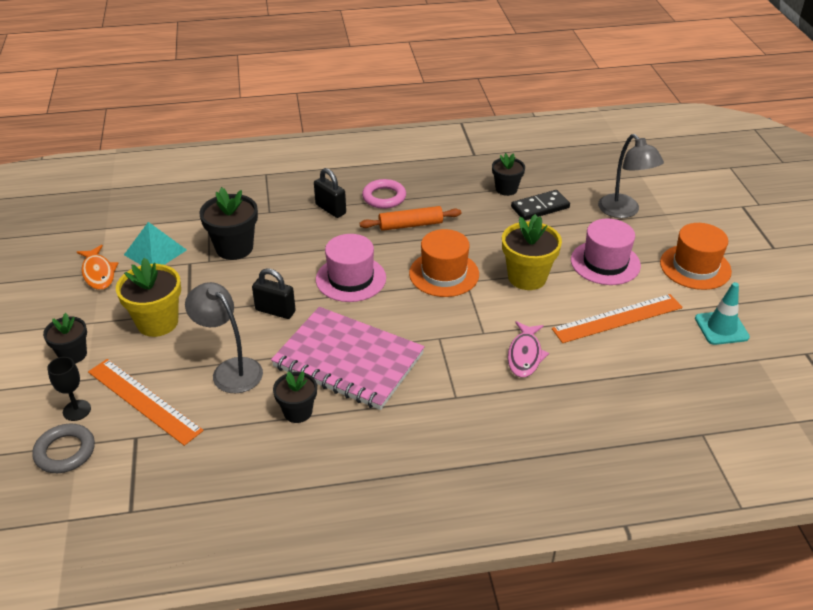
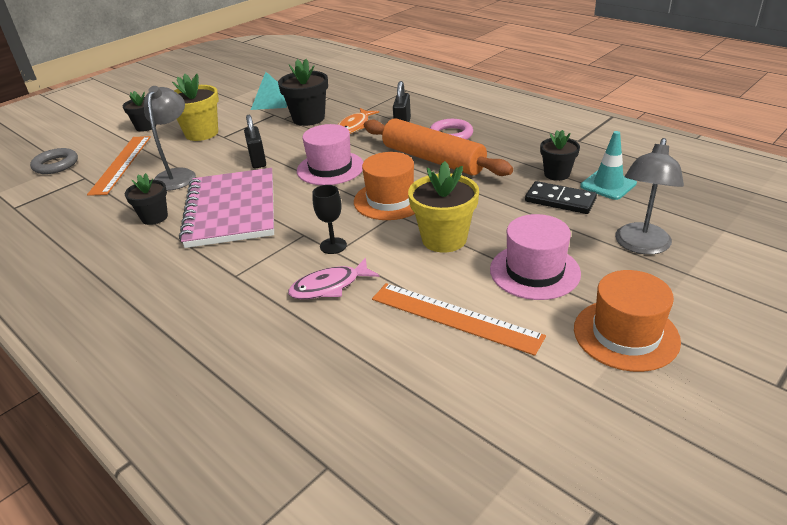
camera: 55 degrees right, 5 degrees down
(77, 410) = (96, 151): black goblet -> black goblet (333, 246)
(98, 273) = (230, 98): orange fish -> orange fish (354, 126)
(410, 225) = (433, 159): orange rolling pin -> orange rolling pin, size x1.70
(721, 328) = (541, 403): turquoise traffic cone -> turquoise traffic cone (608, 185)

